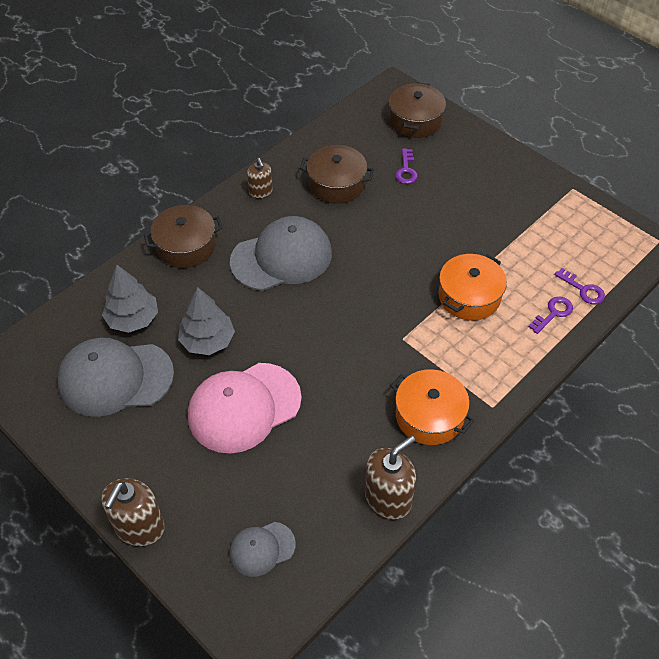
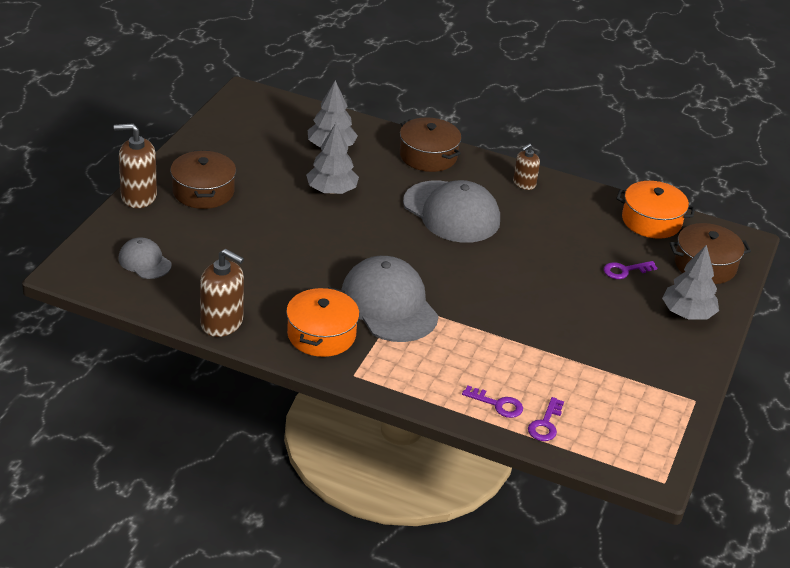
camera: 65 degrees right, 15 degrees down
(115, 378) = (267, 152): grey cap -> grey cap (389, 304)
(244, 407) = (274, 224): pink cap -> none
(336, 184) = (569, 228): brown pot -> brown pot (203, 191)
(469, 296) = (481, 340): orange pot -> orange pot (651, 221)
(471, 153) = (687, 313): none -> grey tree

